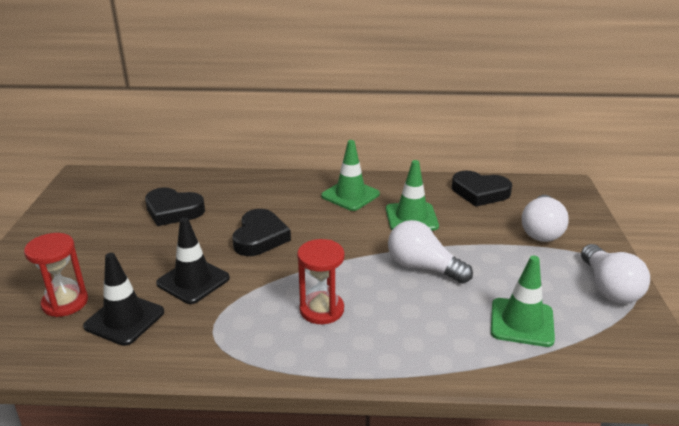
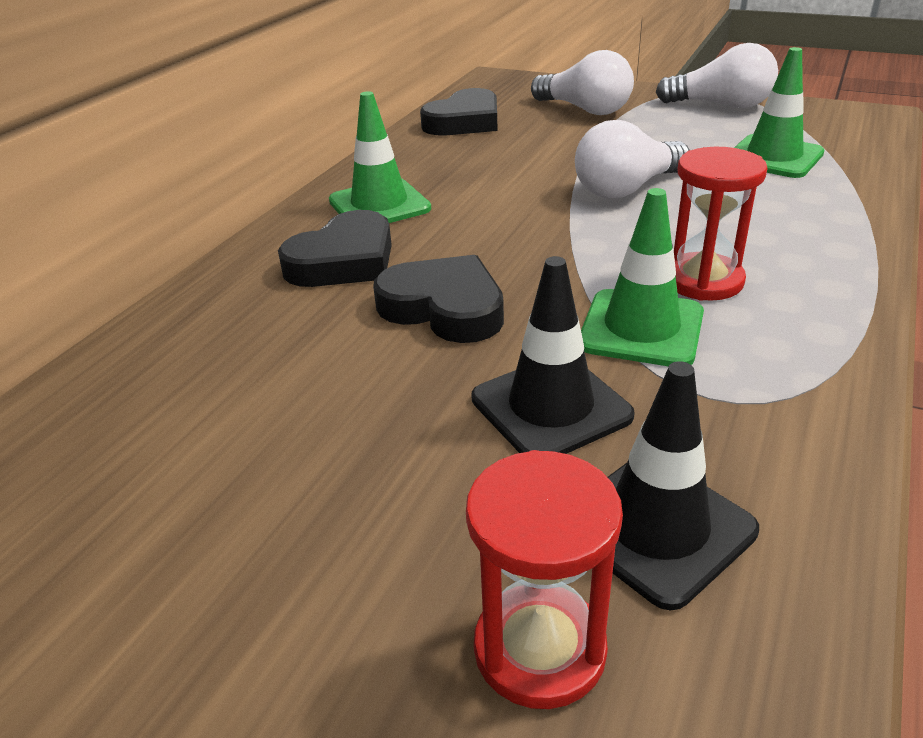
camera: 65 degrees left, 5 degrees up
(173, 211) = (235, 408): black heart -> black heart (344, 261)
(411, 217) = (490, 173): green traffic cone -> green traffic cone (641, 328)

